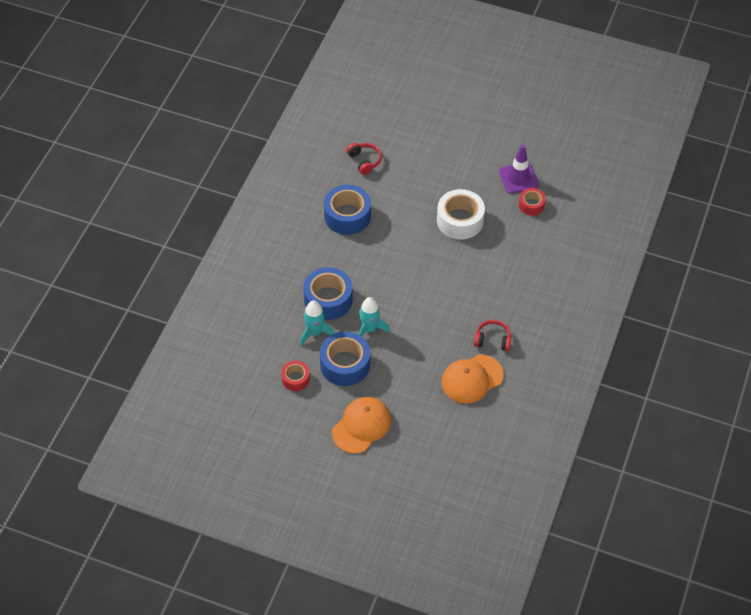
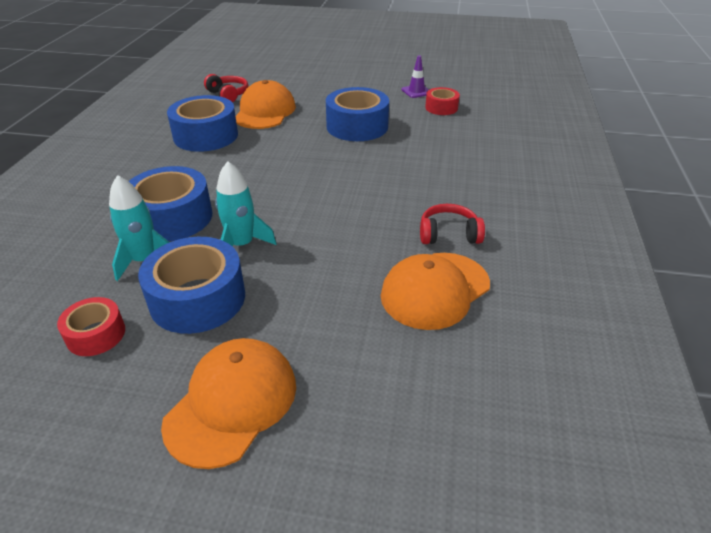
camera: 10 degrees left, 15 degrees down
(392, 190) = (265, 112): none -> orange cap
(460, 220) = (357, 126): white tape -> blue tape
(518, 178) = (416, 91): purple traffic cone -> purple traffic cone, size x0.60

